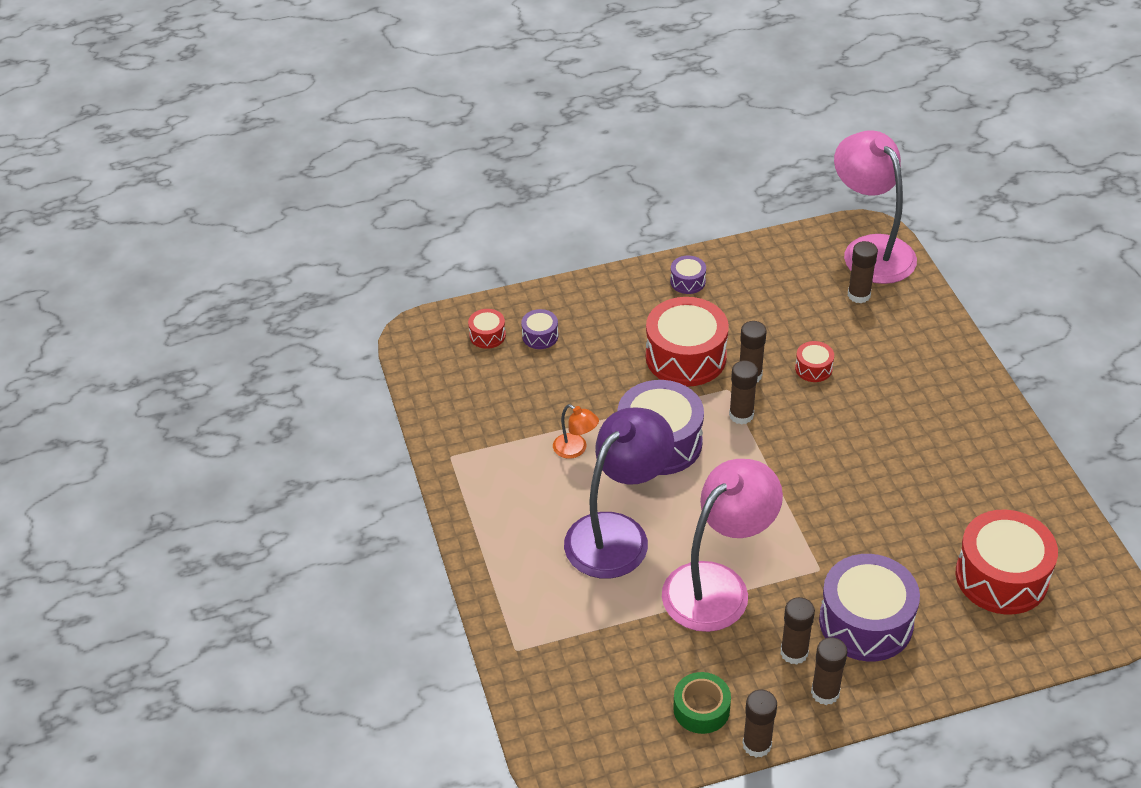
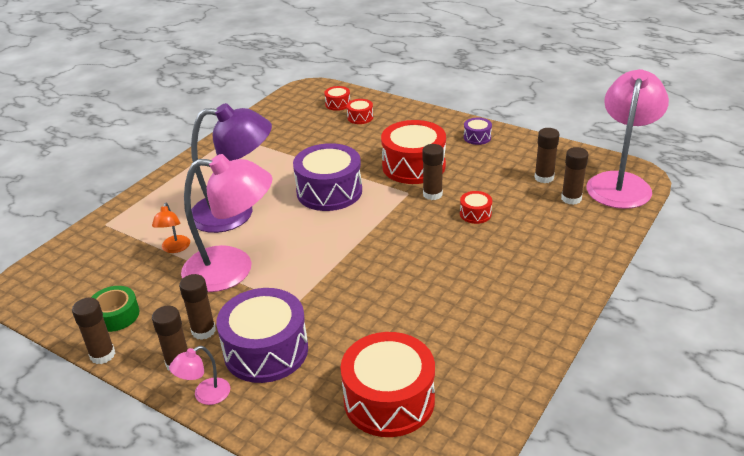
camera: 50 degrees right, 10 degrees down
(540, 336) = (360, 117): purple drum -> red drum
(575, 449) = (286, 168): orange lamp -> orange lamp (175, 248)
(741, 415) = (393, 208): brown glue stick -> brown glue stick (544, 178)
(887, 693) = (205, 395): none -> pink lamp

